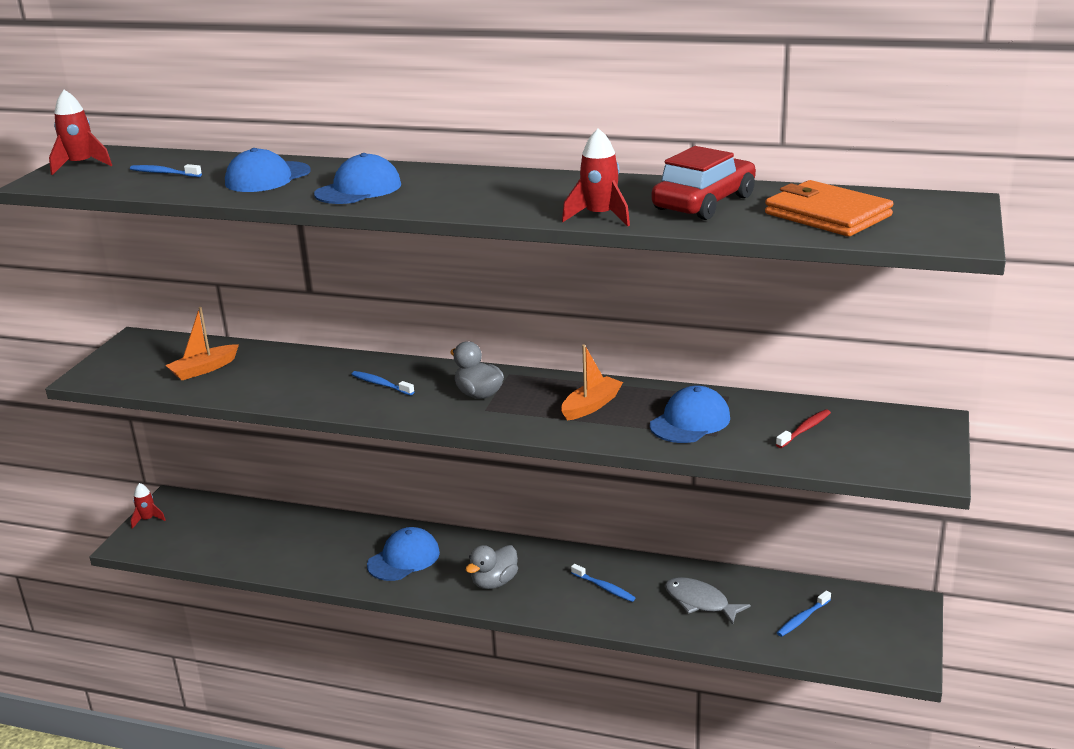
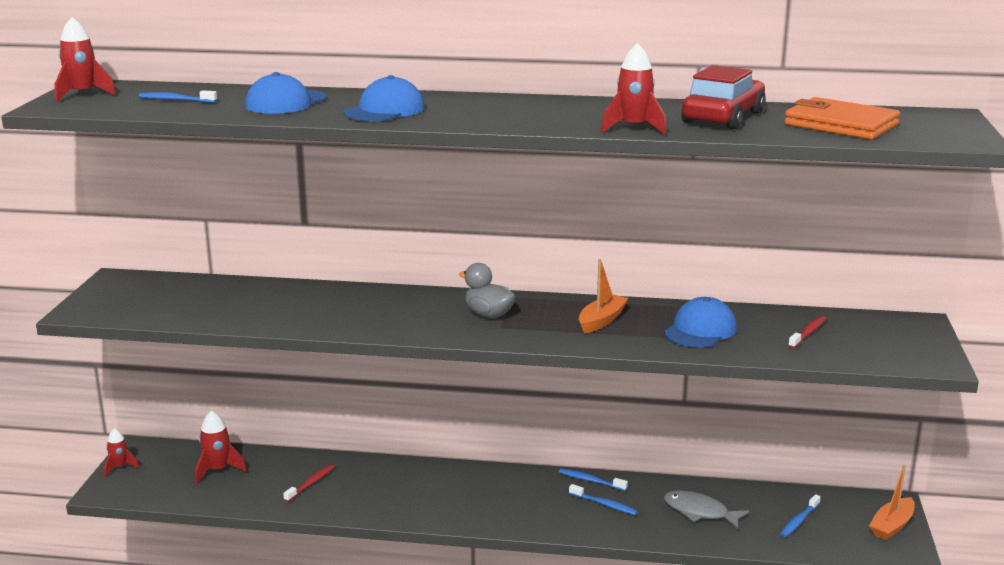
camera: 10 degrees left, 5 degrees down
(203, 369) = (200, 302): orange boat -> orange boat (891, 526)
(237, 528) = (217, 470): none -> red rocket
(321, 547) = (311, 483): none -> red toothbrush
(381, 384) = (388, 309): blue toothbrush -> blue toothbrush (590, 481)
(404, 559) = (399, 489): blue cap -> none
(494, 582) = (496, 506): grey duck -> none

